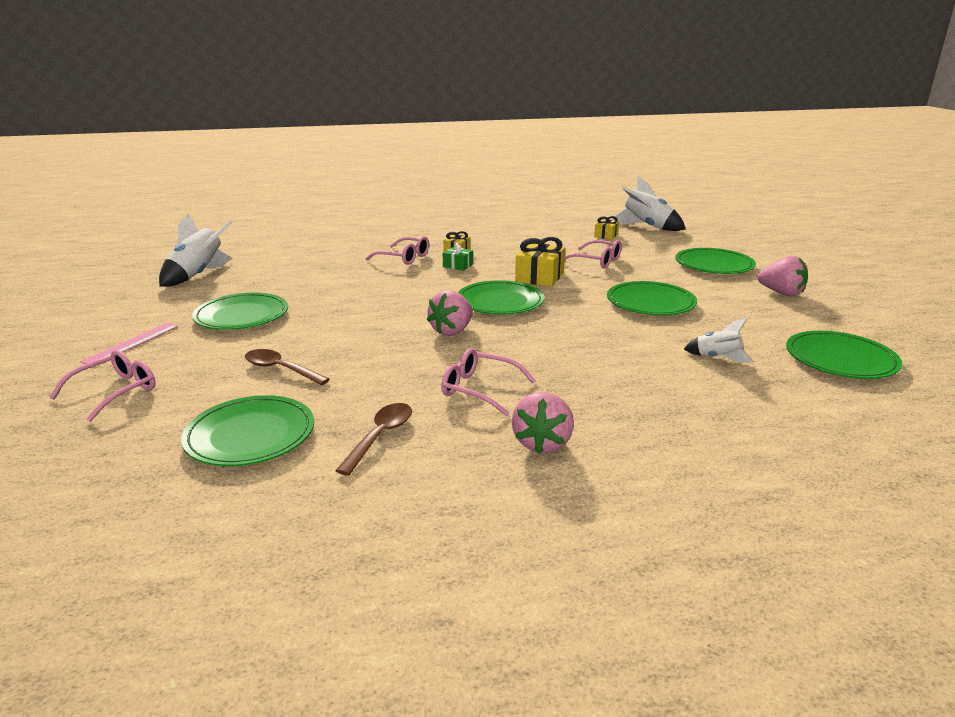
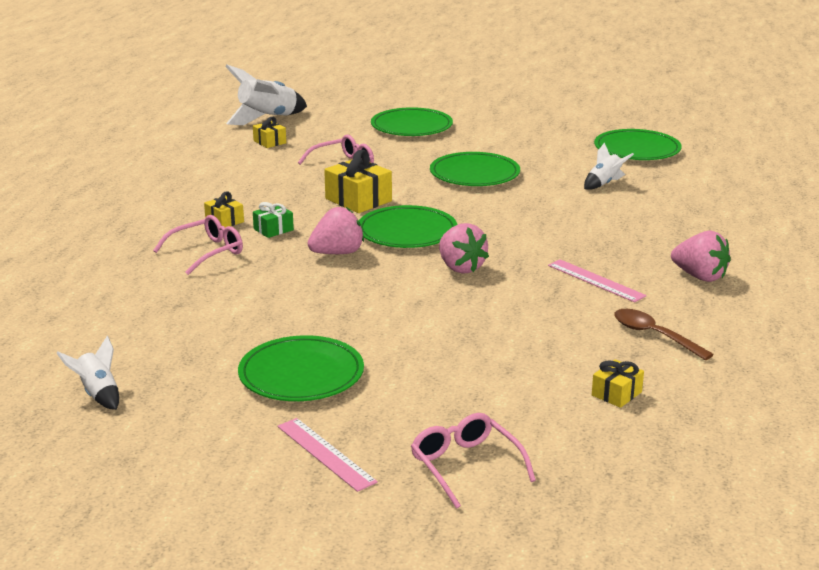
camera: 65 degrees left, 0 degrees up
(198, 275) = (98, 394): white rocket -> white rocket, size x0.56
(250, 435) = (616, 394): green plate -> yellow gift
(280, 369) = (482, 365): brown spoon -> none
(479, 389) = (596, 280): pink glasses -> pink ruler
(781, 293) = (502, 126): pink strawberry -> pink strawberry (337, 253)

